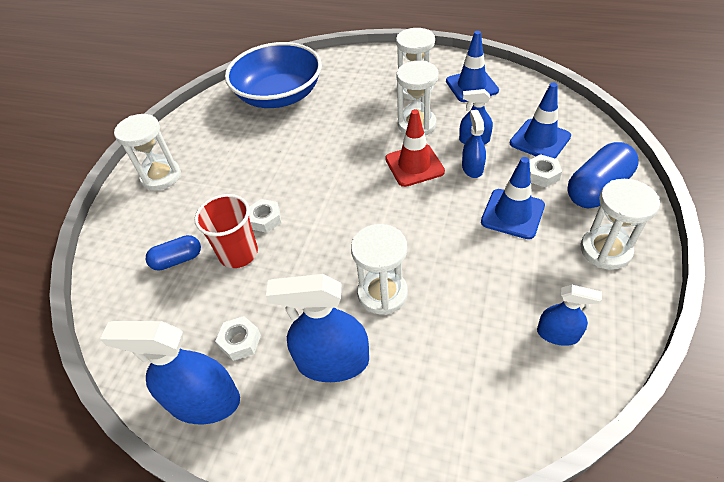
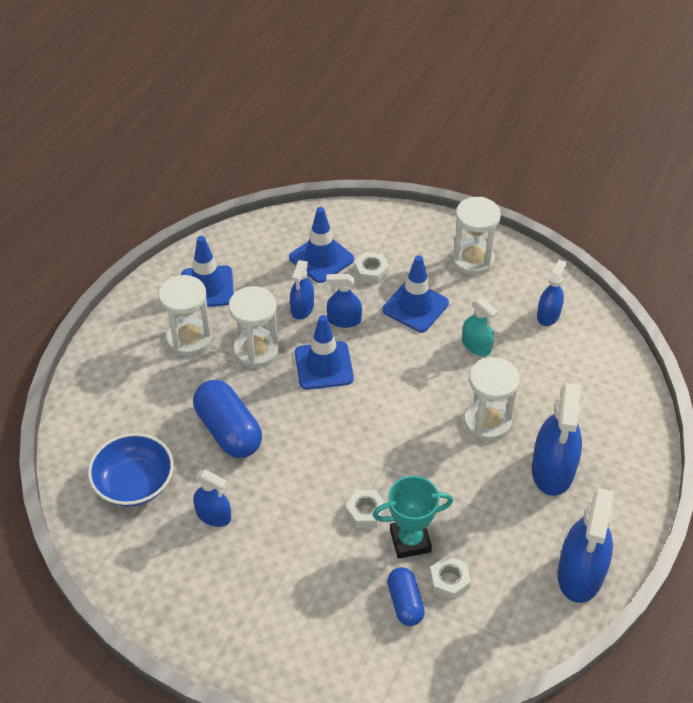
camera: 85 degrees left, 0 degrees up
(161, 176) = (254, 629): white hourglass -> none
(238, 253) = (410, 541): red cup -> turquoise trophy
(240, 341) = (521, 542): white nut -> white nut (449, 581)
(256, 137) = (213, 515): none -> blue spray bottle
(279, 95) = (134, 483): blue bowl -> blue bowl, size x0.64
(414, 165) = (324, 366): red traffic cone -> blue traffic cone
(481, 270) = (476, 346): none -> turquoise spray bottle
(597, 189) = (401, 241): blue capsule -> blue capsule (228, 431)

